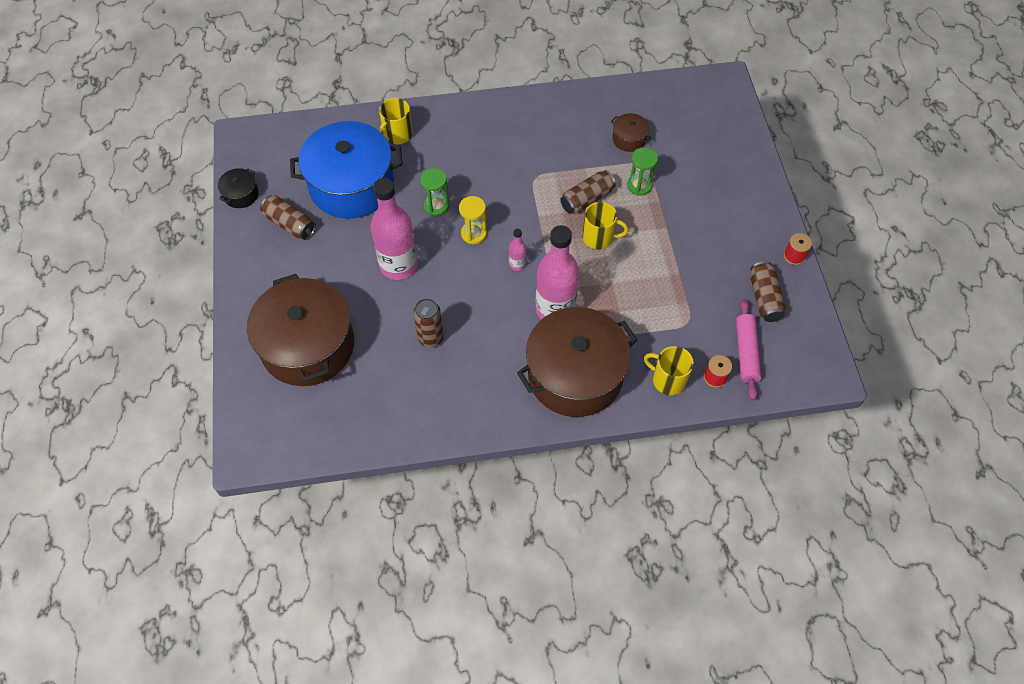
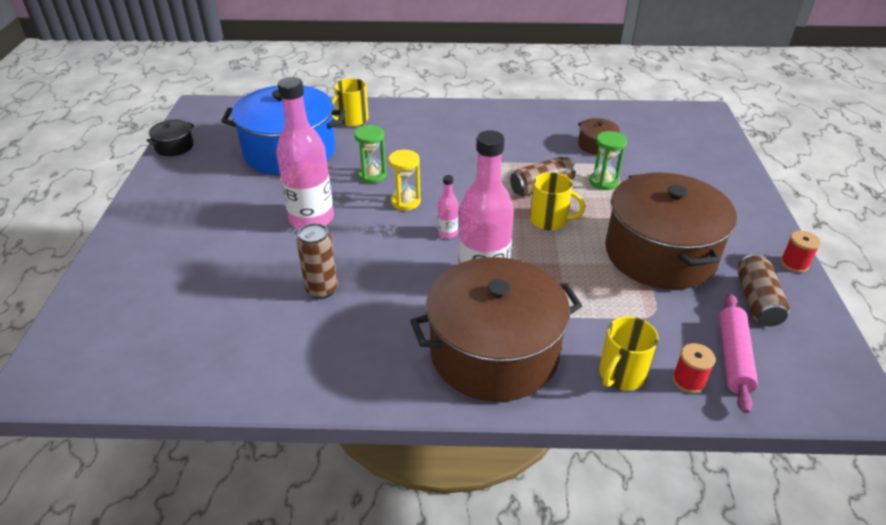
camera: 10 degrees right, 20 degrees down
(290, 224) = (211, 173): brown can -> none
(308, 346) = (174, 279): brown pot -> brown pot (660, 253)
(668, 380) = (621, 374): yellow mug -> yellow mug turned 90 degrees counterclockwise

